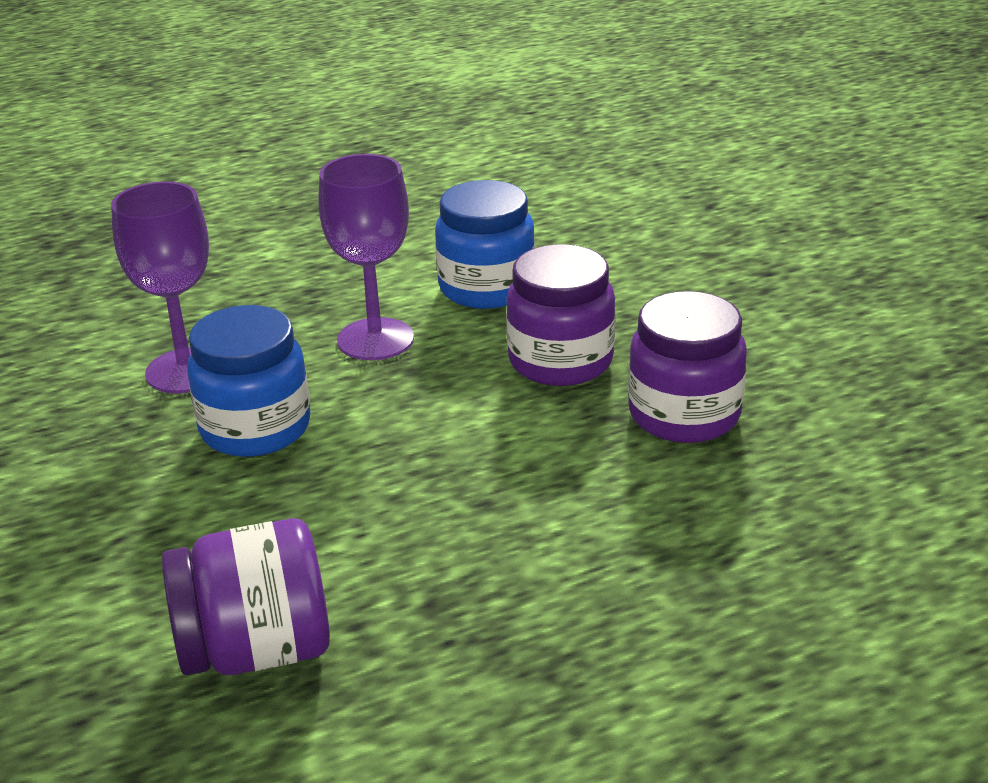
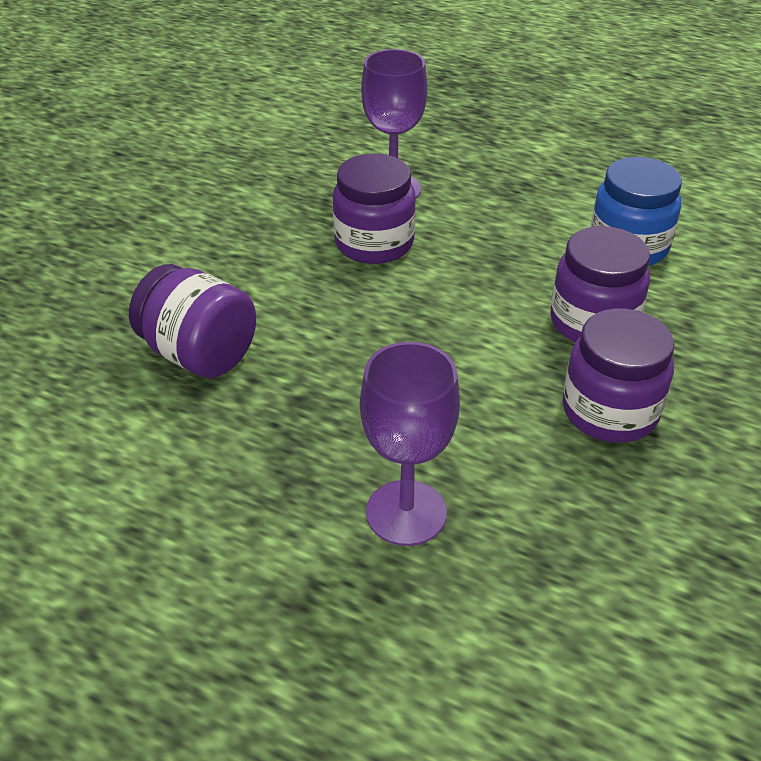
camera: 50 degrees right, 10 degrees up
(255, 428) = (374, 243): blue jar -> purple jar
(375, 339) = (512, 236): purple goblet -> purple goblet (406, 513)

